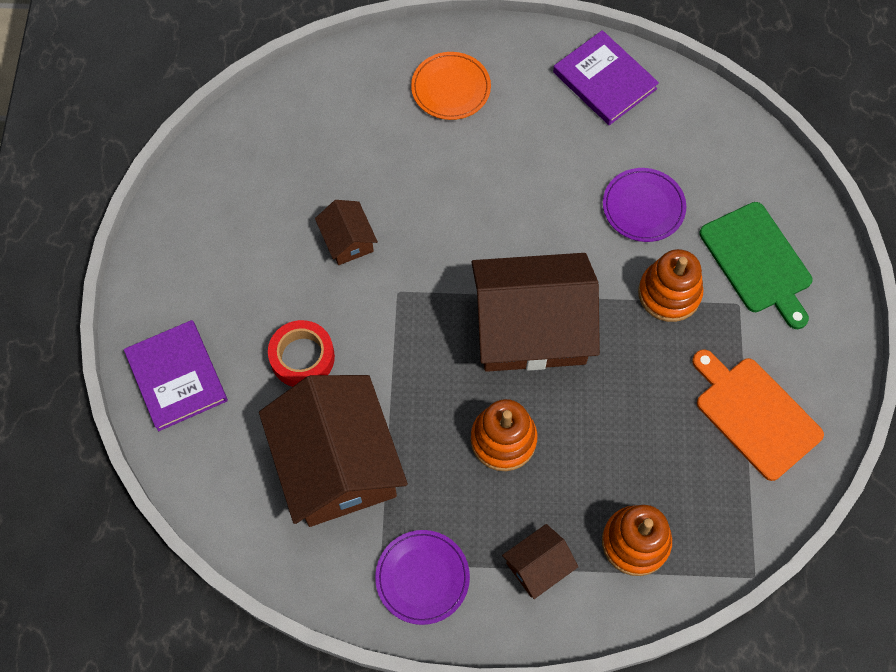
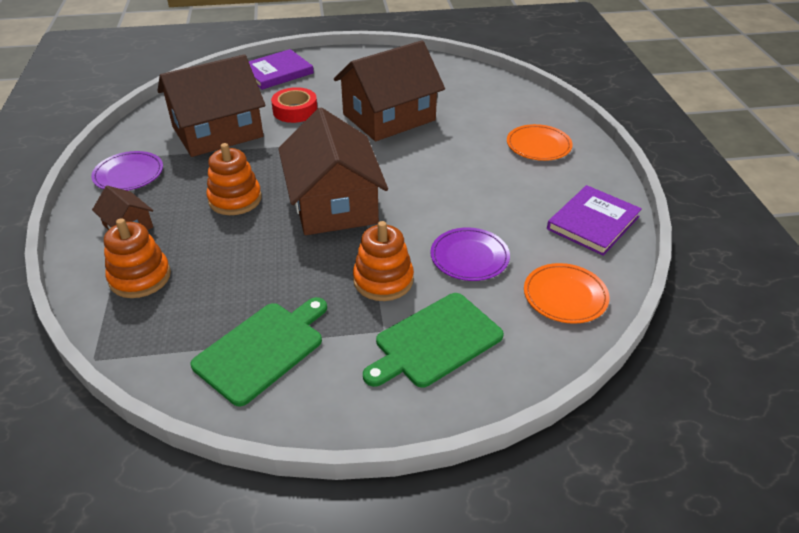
camera: 80 degrees right, 25 degrees down
(347, 240) = (389, 117): brown house -> brown house, size x2.22
(709, 139) = (565, 296): none -> orange plate
(754, 414) = (262, 349): orange cutting board -> green cutting board

